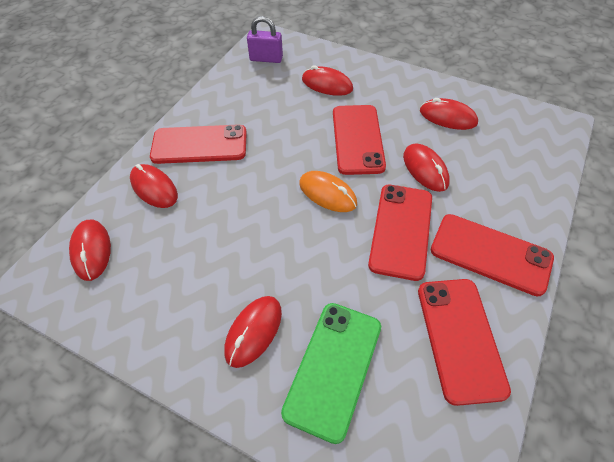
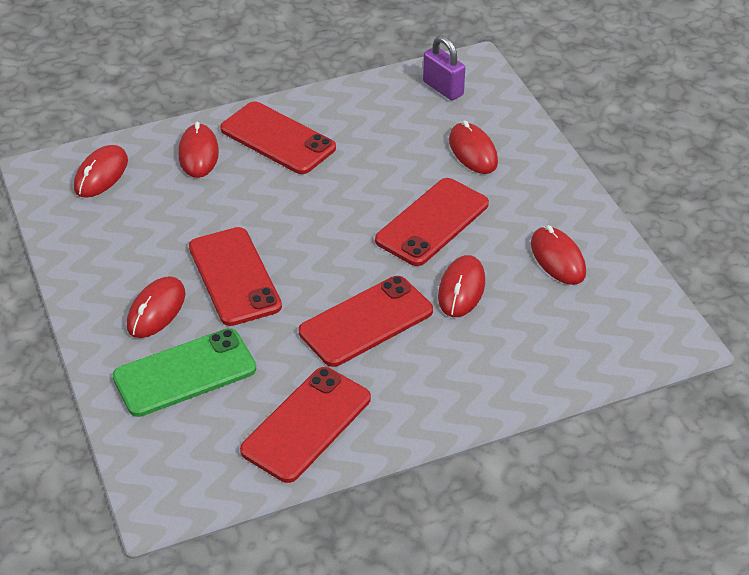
camera: 40 degrees right, 10 degrees down
(253, 331) = (156, 310): red mouse -> red mouse turned 45 degrees counterclockwise
(327, 193) = (340, 251): orange mouse -> none
(490, 254) = (420, 391): red phone -> red phone (234, 277)

